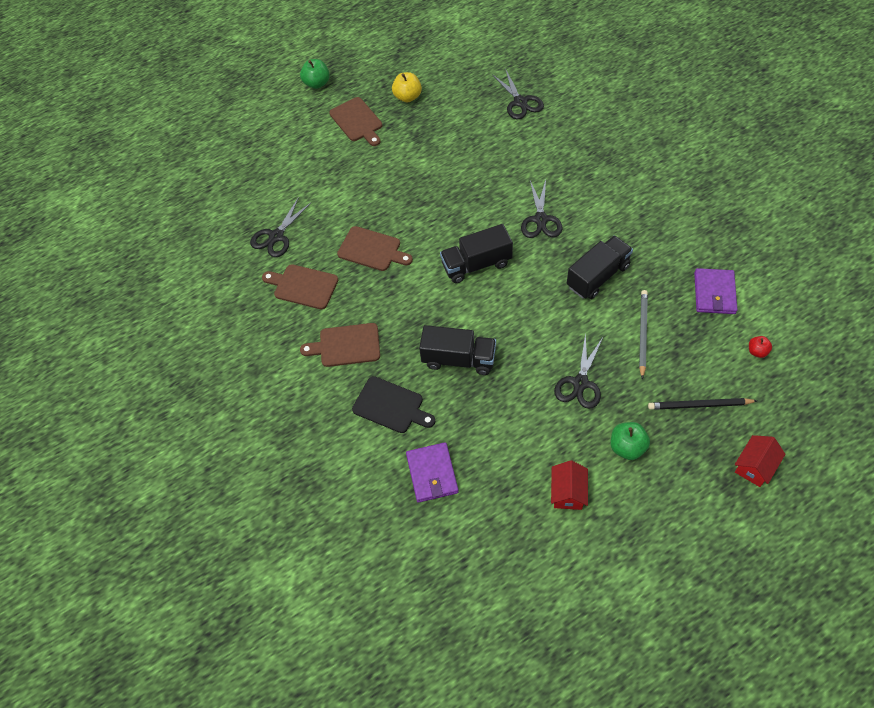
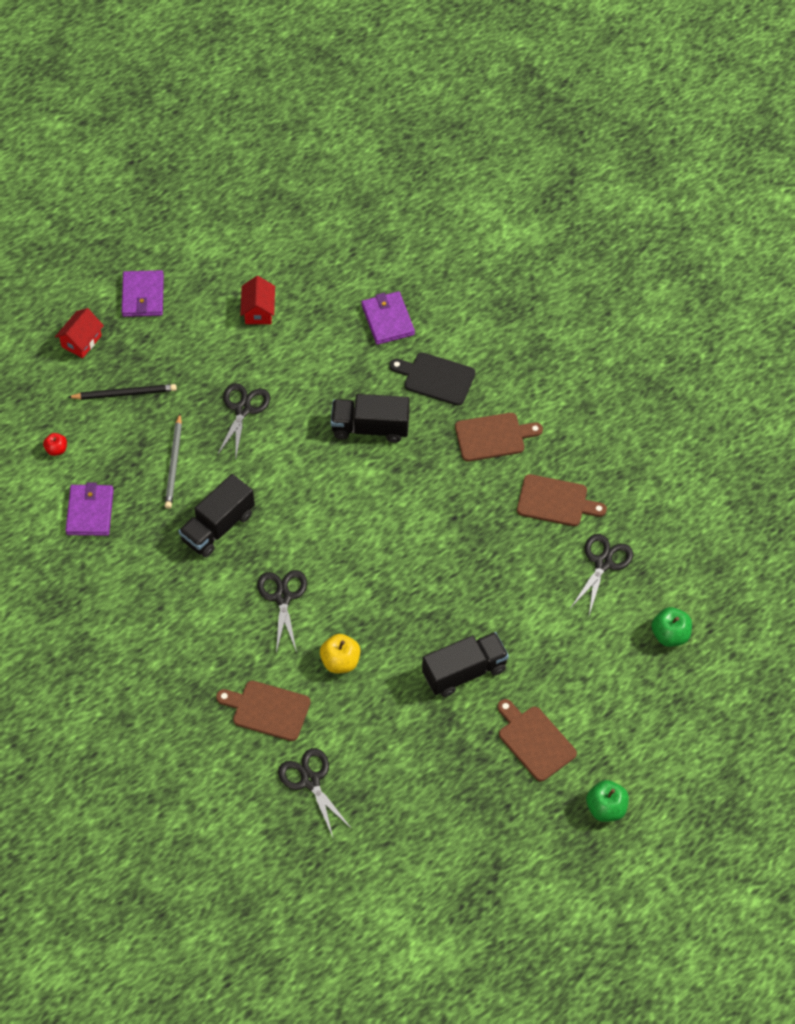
camera: 170 degrees right, 0 degrees up
(372, 250) = (483, 550): brown cutting board -> brown cutting board (267, 710)
(407, 97) = (470, 786): yellow apple -> yellow apple (340, 661)
(476, 264) = (357, 536): black truck -> black truck (464, 672)
(627, 447) = (200, 352): green apple -> green apple (670, 635)
(696, 519) = (143, 296): none -> purple wallet

